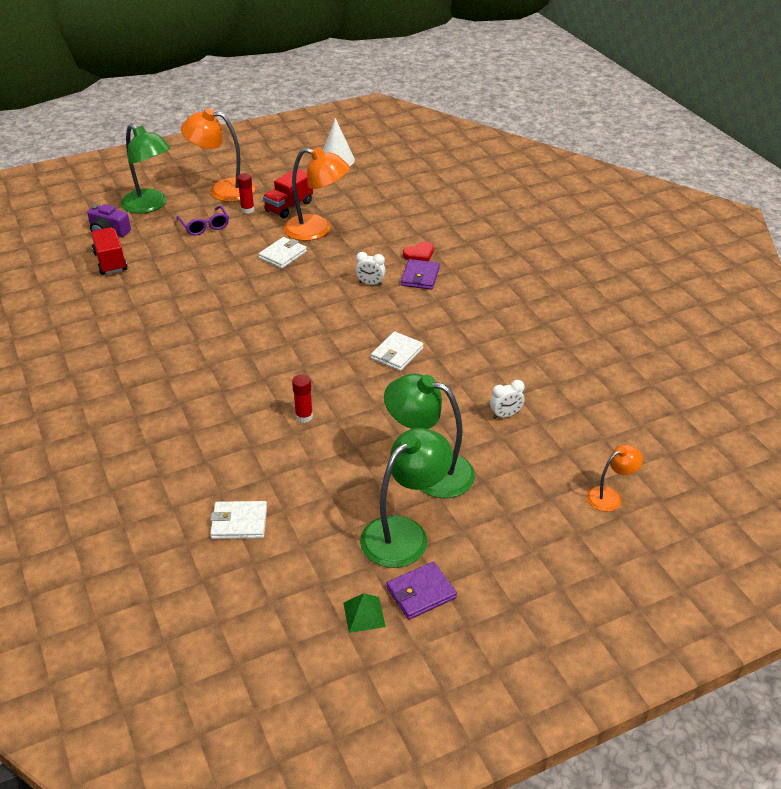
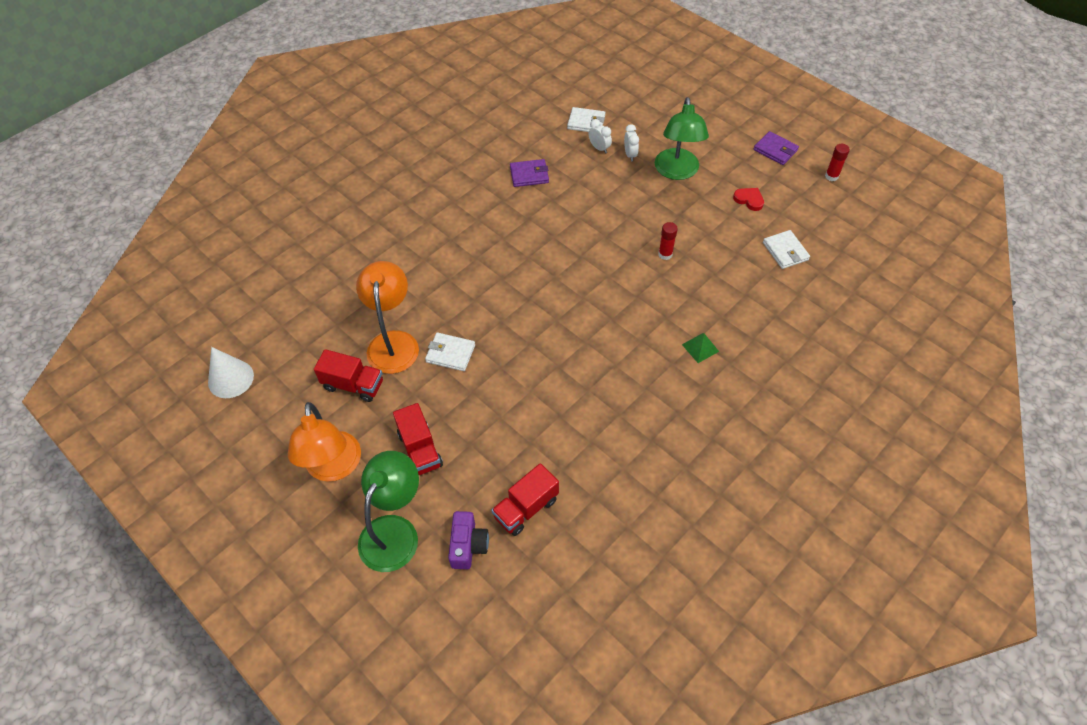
camera: 110 degrees left, 15 degrees up
(204, 226) = (420, 449): purple glasses -> red truck
(247, 210) = (372, 422): red glue stick -> red glue stick (831, 176)
(364, 614) = (807, 169): green pyramid -> green pyramid (700, 347)
(370, 283) = (471, 270): white clock -> white clock (630, 155)
(397, 354) = (561, 223): white wallet -> white wallet (586, 122)
(404, 533) = (737, 169): green lamp -> none
(419, 254) = (409, 249): red heart -> red heart (749, 200)
(420, 277) = (446, 239): purple wallet -> purple wallet (529, 175)
(610, 496) = (646, 89): orange lamp -> none

